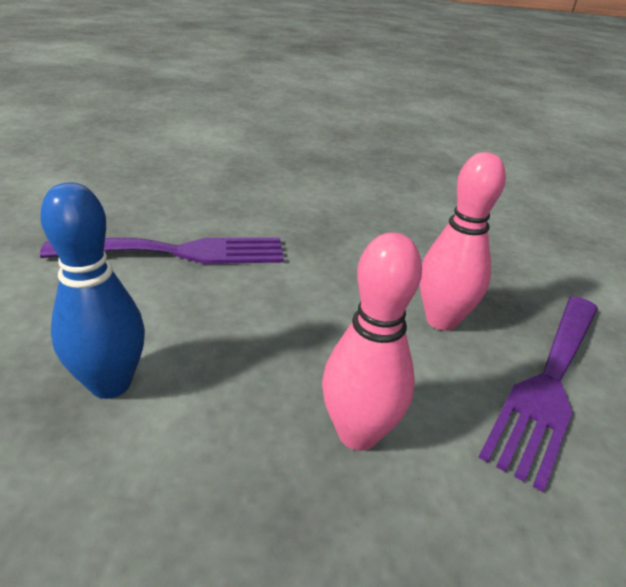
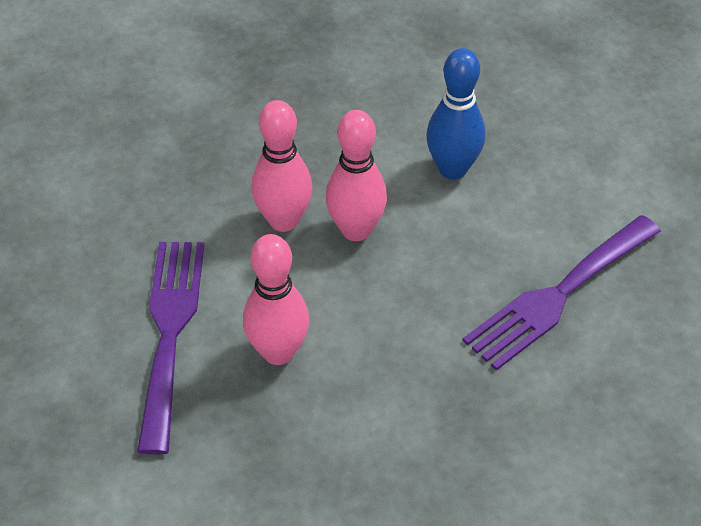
camera: 150 degrees right, 15 degrees up
(285, 378) = (356, 230): none -> pink bowling pin

